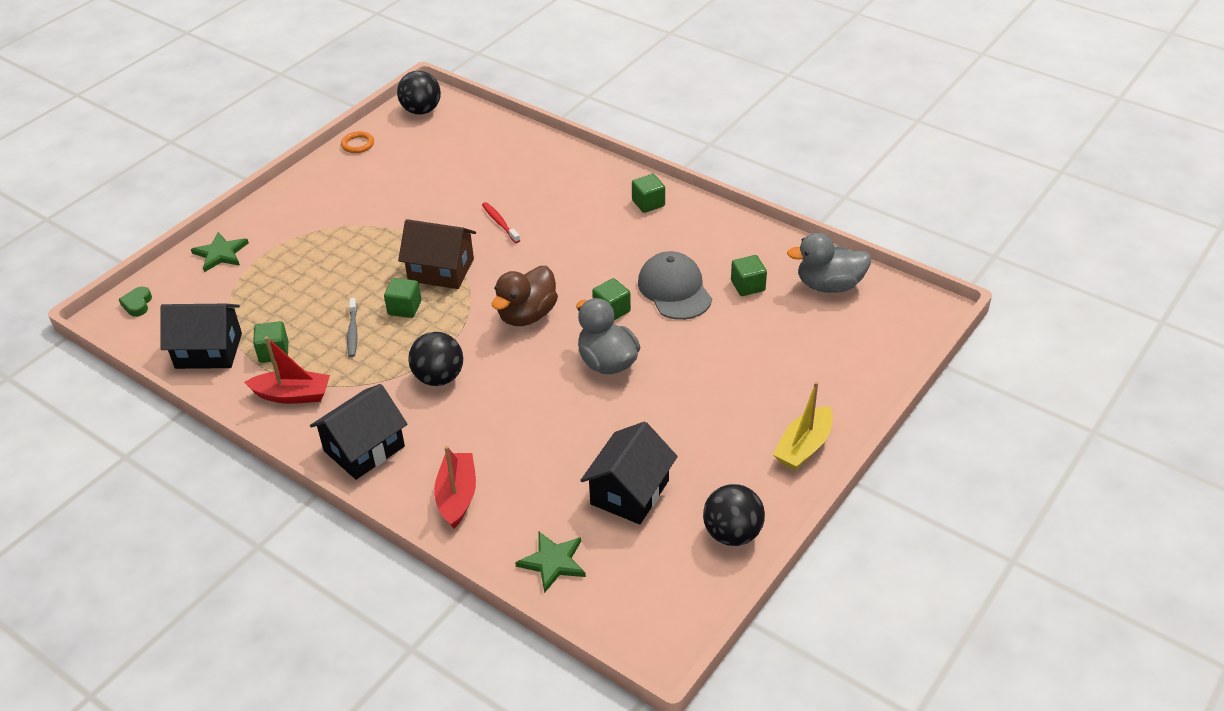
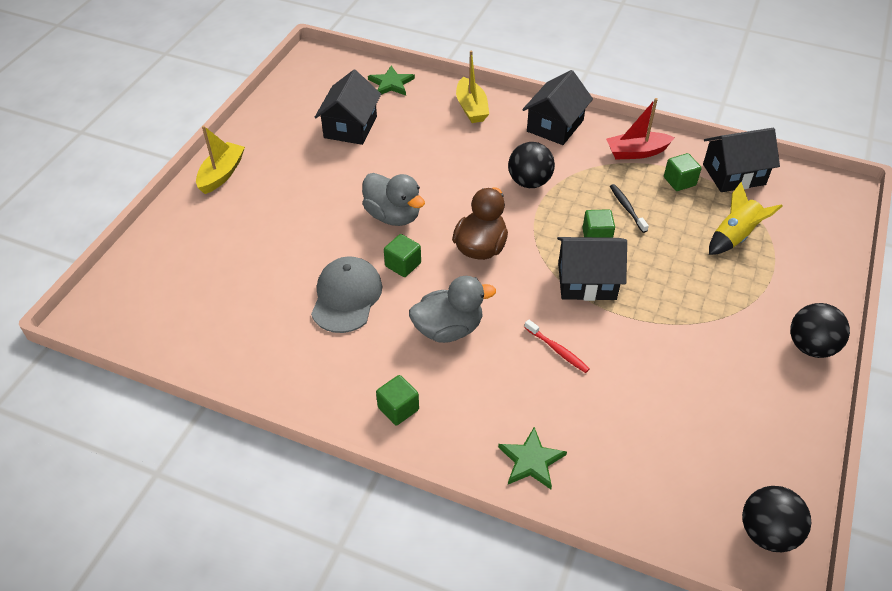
camera: 165 degrees right, 5 degrees up
(137, 304) = (835, 203): green heart -> none
(221, 254) = (814, 264): green star -> green star (531, 460)
(270, 288) = (734, 237): none -> yellow rocket
(353, 332) = (627, 208): grey toothbrush -> black toothbrush
(358, 144) = (801, 446): orange ring -> none
(441, 270) = (587, 281): brown house -> black house
(457, 496) = (471, 108): red boat -> yellow boat
(674, 289) = (346, 297): grey cap -> grey cap turned 135 degrees counterclockwise
(732, 533) = (274, 114): black ball -> black ball (810, 346)
(748, 286) = (272, 313): green cube -> none
(829, 285) = (187, 327): grey duck -> grey duck (448, 329)

